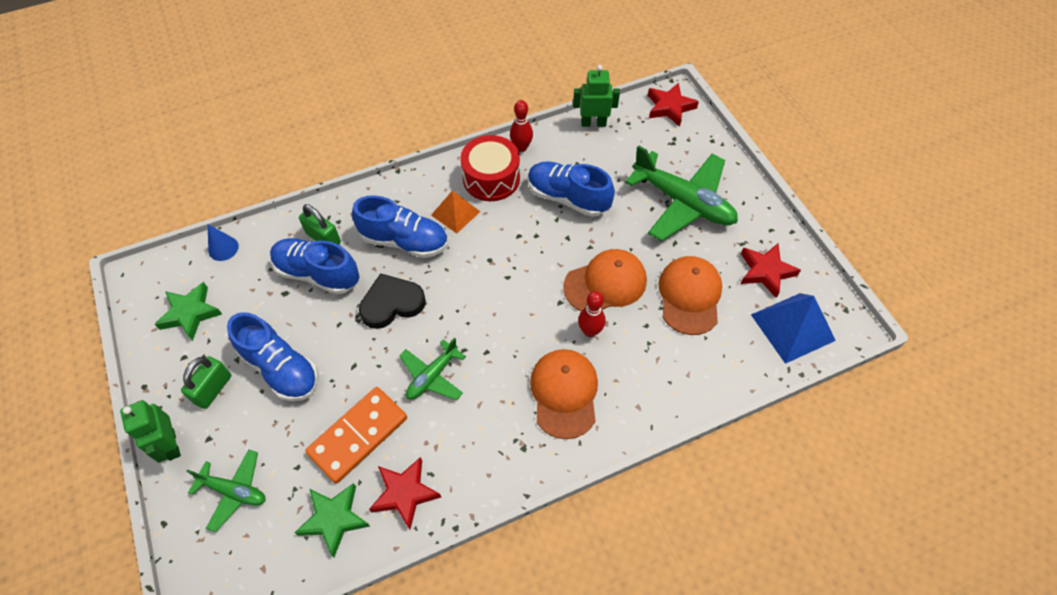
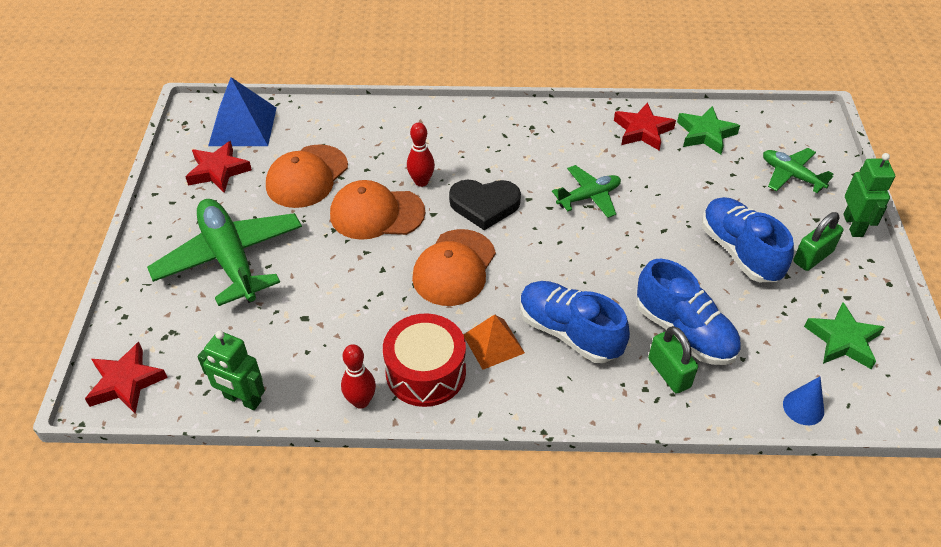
camera: 155 degrees left, 10 degrees down
(358, 435) = (672, 177): orange domino -> none
(392, 303) = (607, 271): black heart -> black heart (484, 205)
(564, 393) = (475, 148): orange cap -> orange cap (454, 268)
(567, 198) = (350, 312): blue shoe -> none

